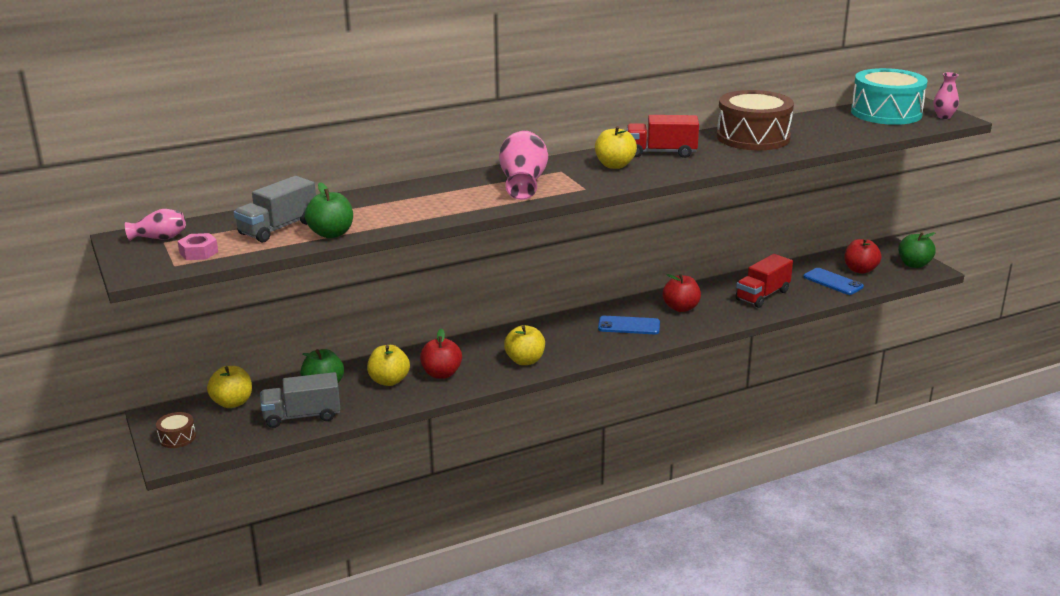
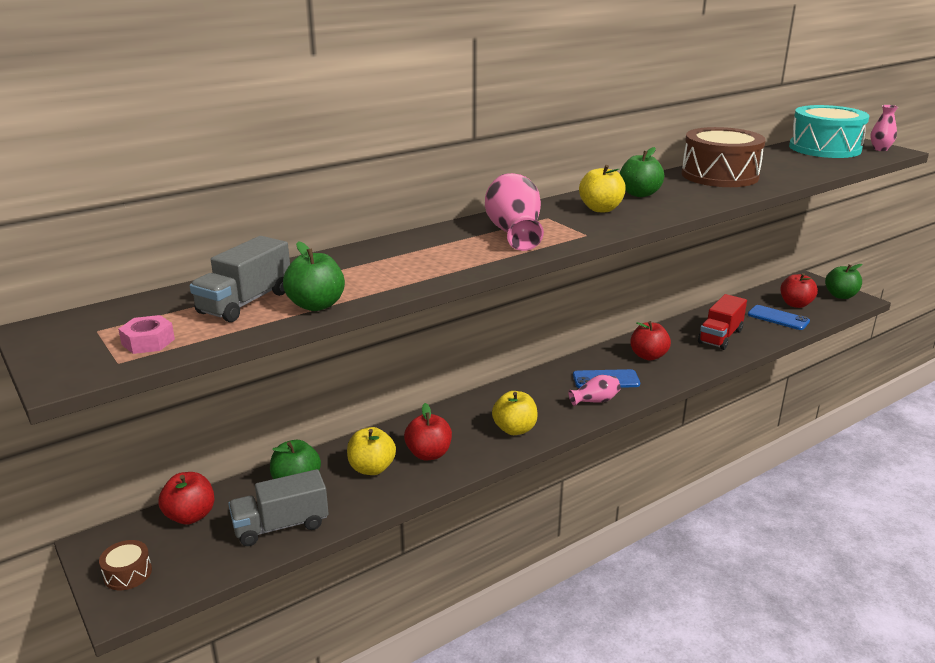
camera: 10 degrees left, 0 degrees up
(159, 238) = (90, 326): pink vase -> pink vase (595, 401)
(232, 403) = (190, 516): yellow apple -> red apple
(661, 152) = (639, 194): red truck -> green apple

